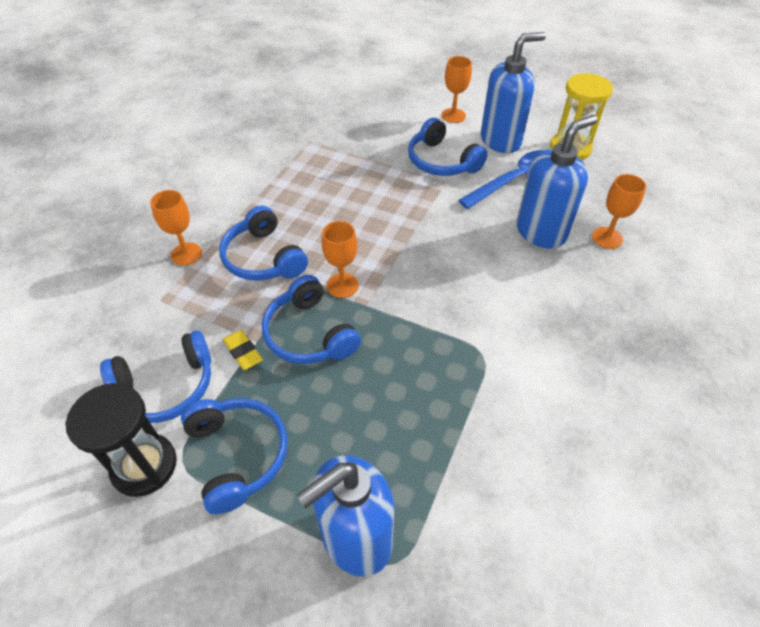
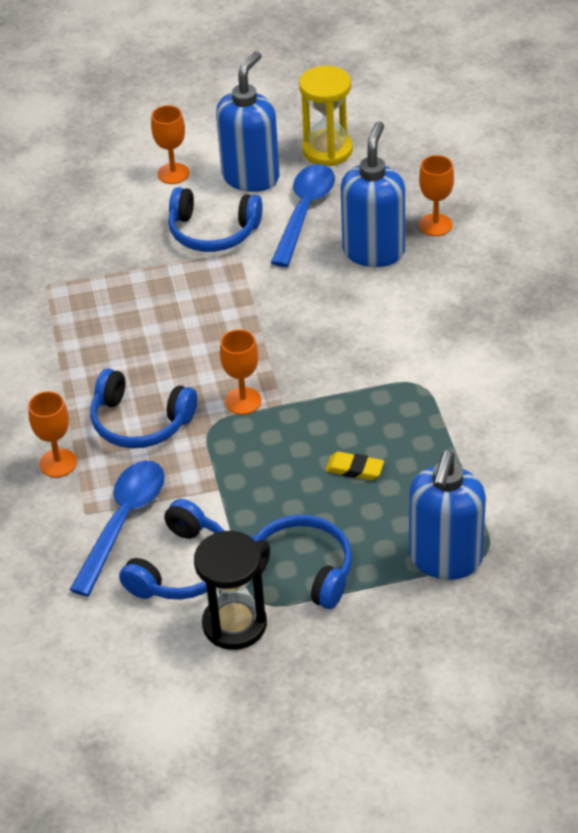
camera: 35 degrees left, 5 degrees down
(173, 322) = (123, 522): none -> blue spoon
(243, 352) = (216, 503): yellow eraser -> yellow eraser (354, 469)
(309, 334) = (258, 456): blue headphones -> none

